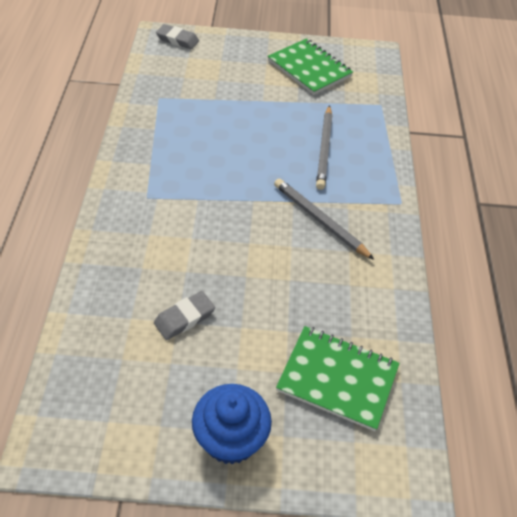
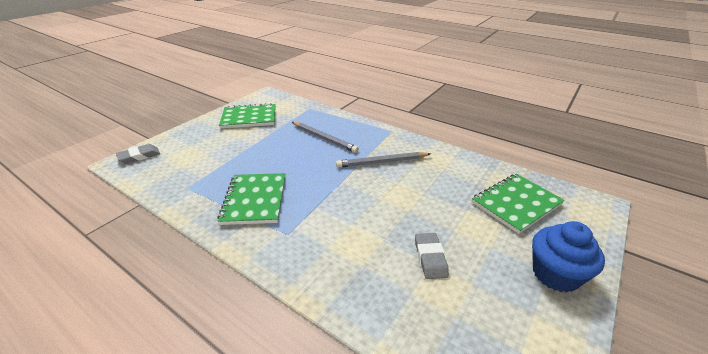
camera: 55 degrees left, 15 degrees down
(175, 151) = (255, 200): none -> green notebook

